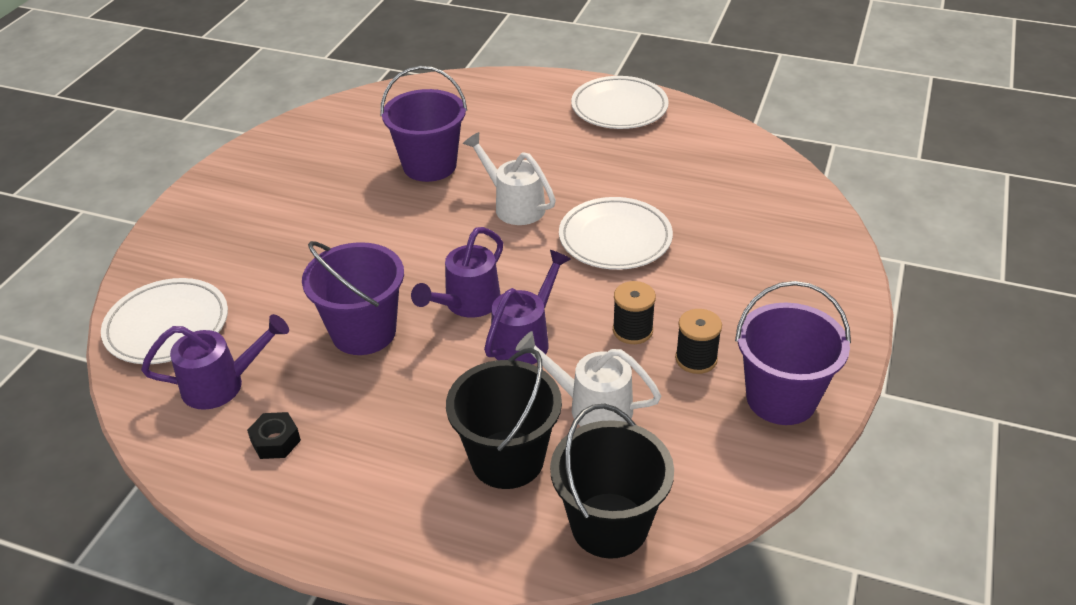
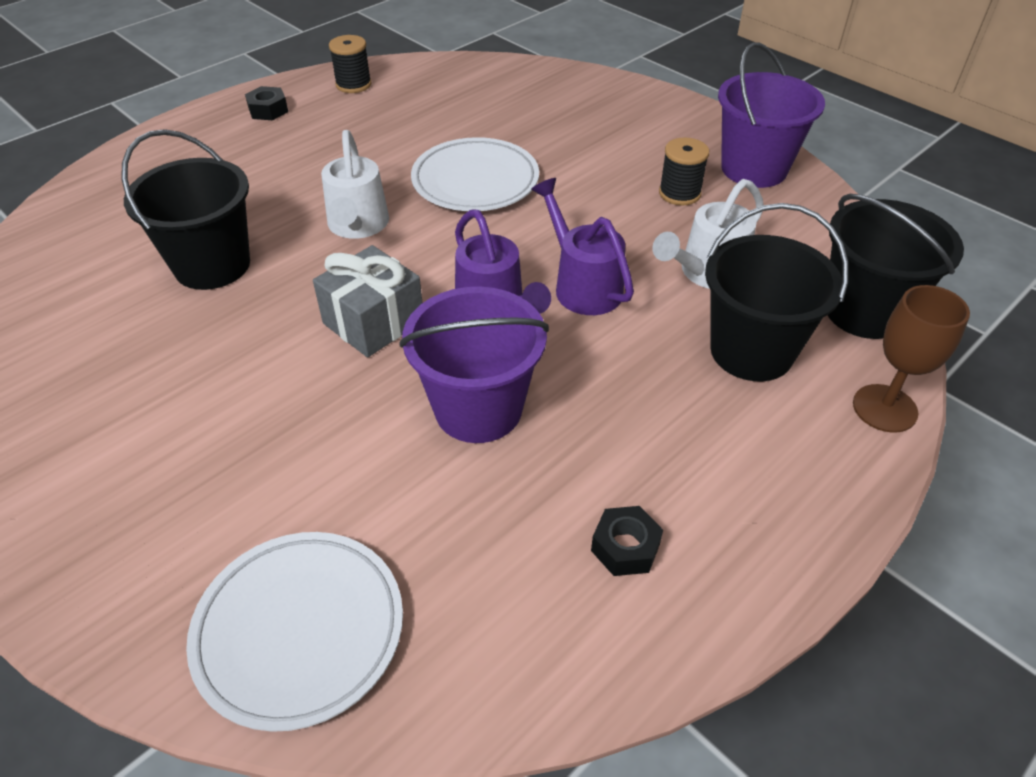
camera: 65 degrees left, 5 degrees up
(222, 385) = (480, 585): purple watering can -> none
(419, 254) = (373, 322): none -> grey gift
(429, 165) = (212, 265): purple bucket -> black bucket
(486, 561) = (884, 408): none -> brown goblet
(514, 205) = (357, 226): white watering can -> white watering can turned 75 degrees counterclockwise
(619, 108) = (268, 110): white plate -> black nut
(632, 330) = (617, 215): black spool -> black spool (353, 84)

